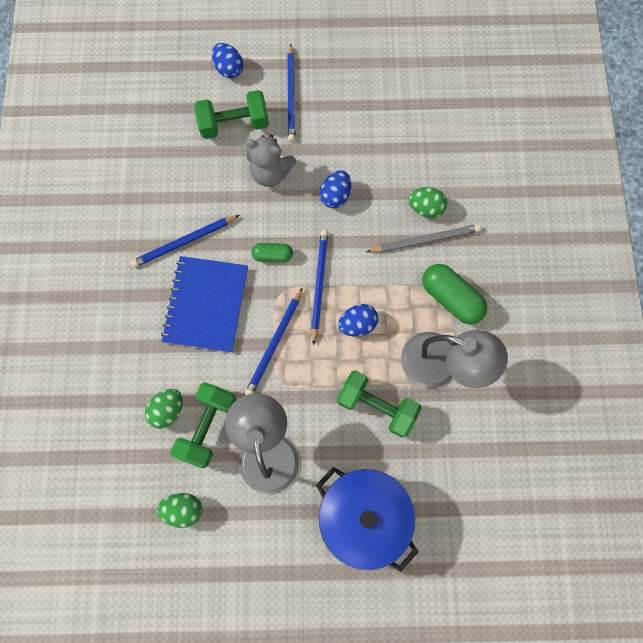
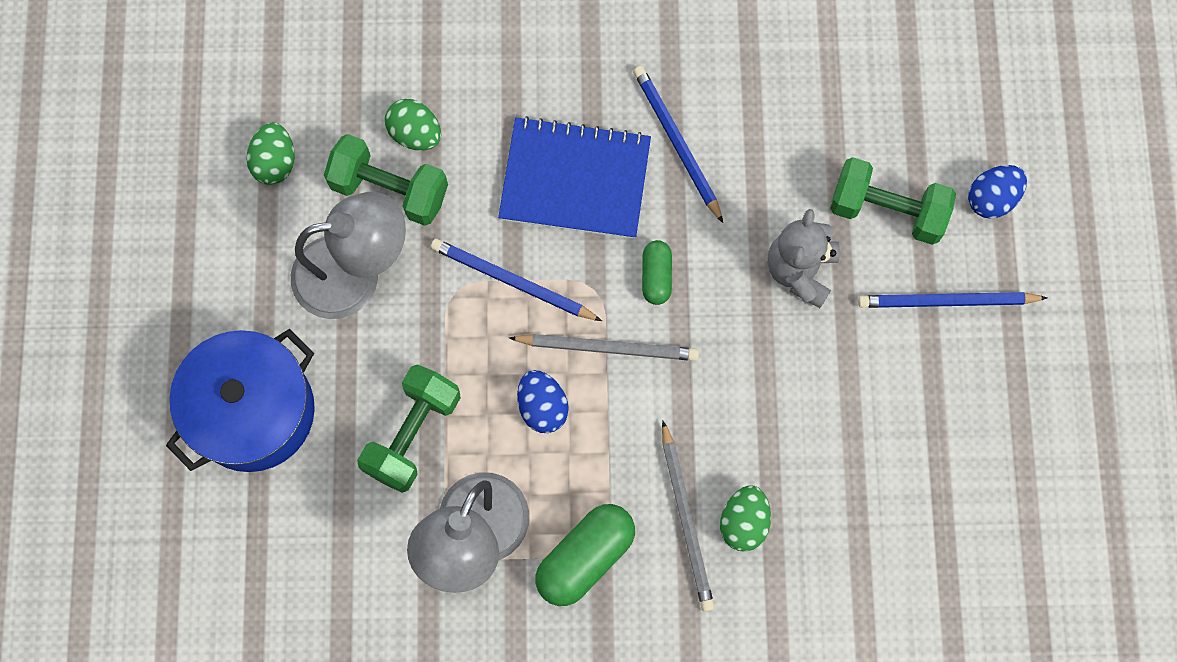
camera: 90 degrees right, 0 degrees up
(234, 124) = (887, 210): green dumbbell -> green dumbbell turned 60 degrees counterclockwise
(319, 285) = (607, 347): blue pencil -> grey pencil
(335, 196) = (762, 374): blue egg -> none

